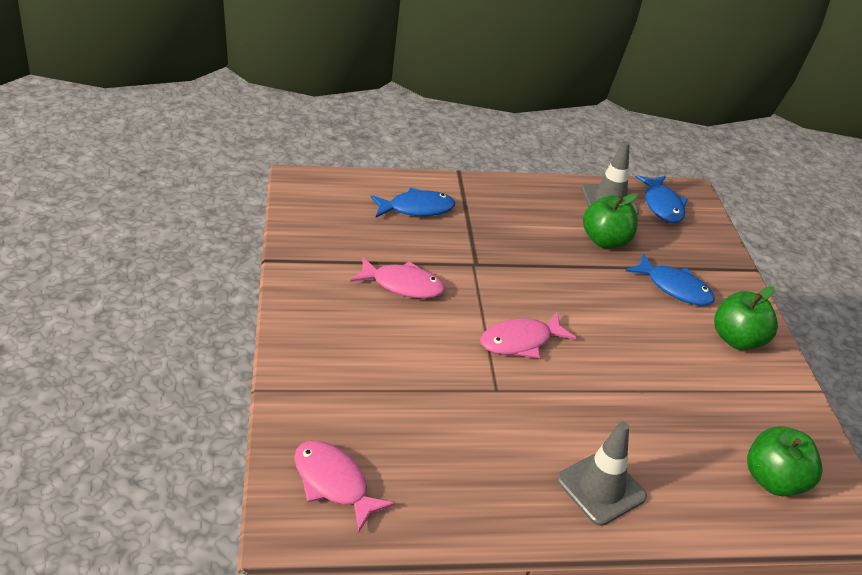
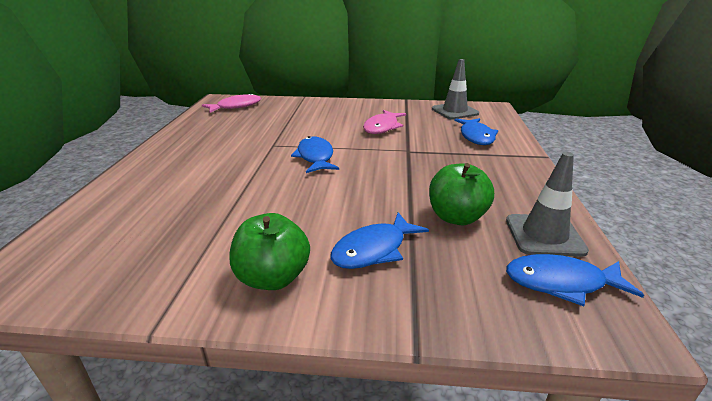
camera: 105 degrees right, 10 degrees down
(520, 341) = (315, 157): pink fish -> blue fish
(601, 488) = (167, 166): grey traffic cone -> grey traffic cone (454, 111)
(773, 480) = (89, 245): green apple -> none

